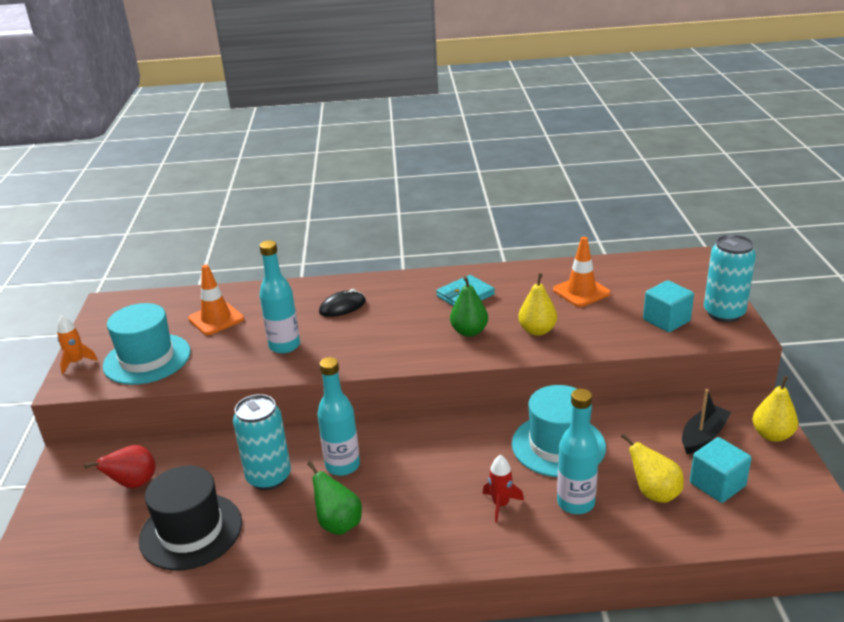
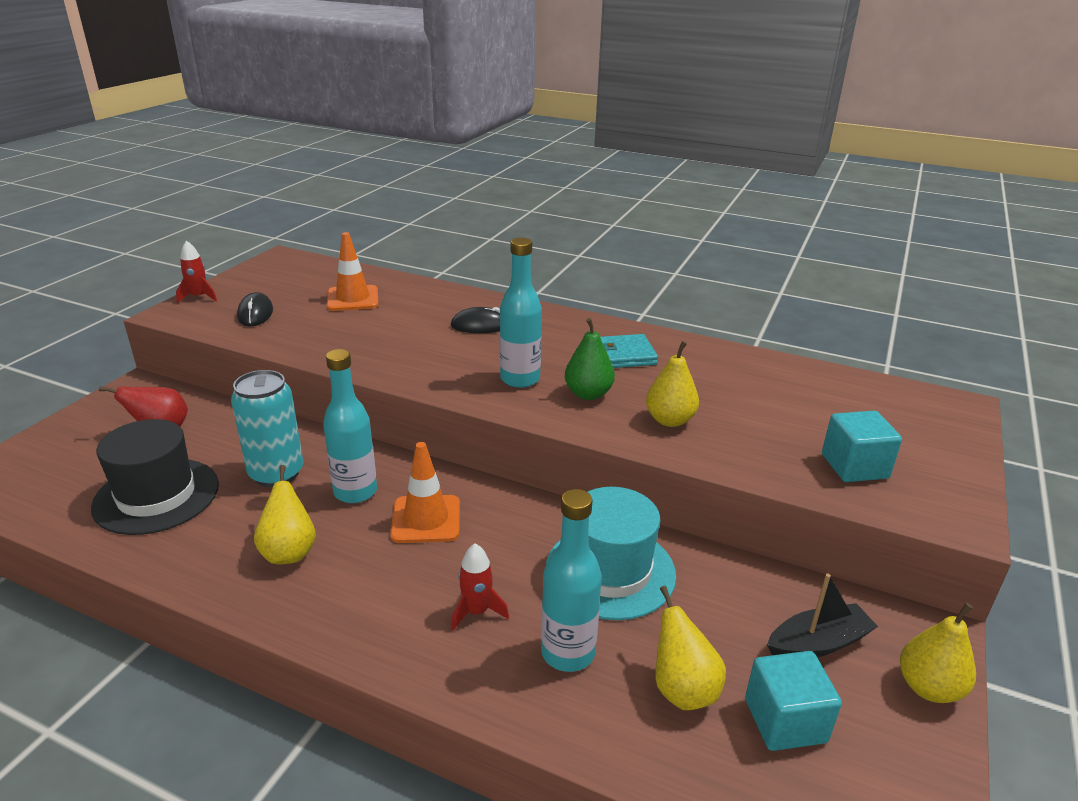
camera: 25 degrees right, 0 degrees up
(77, 362) = (199, 297): orange rocket -> red rocket
(147, 359) = (255, 313): turquoise hat -> black mouse
(284, 346) = (385, 343): turquoise bottle -> turquoise bottle (520, 379)
(338, 524) = (289, 552): green pear -> yellow pear
(581, 292) = (767, 395): orange traffic cone -> orange traffic cone (426, 519)
(724, 313) = (950, 486): turquoise can -> none

